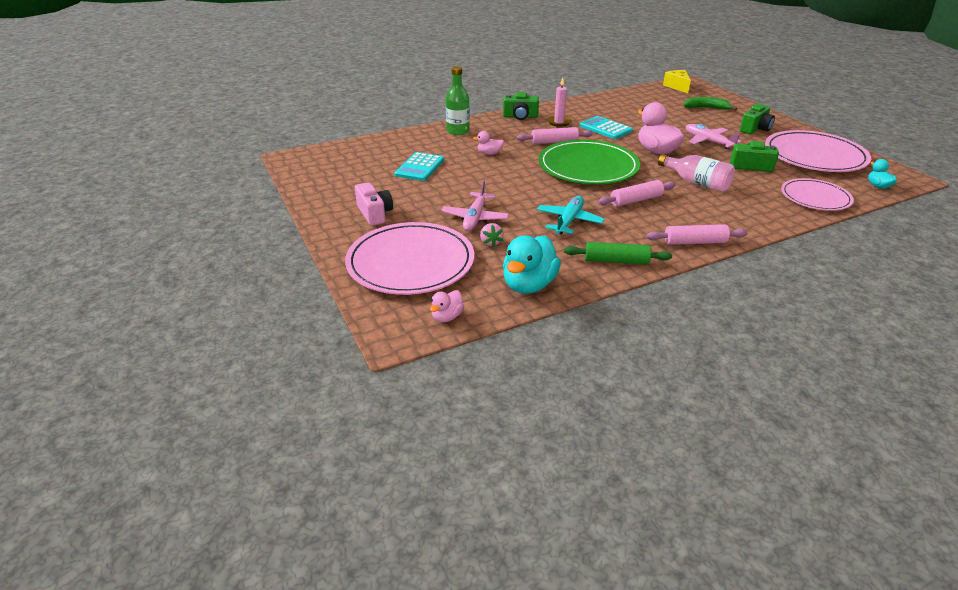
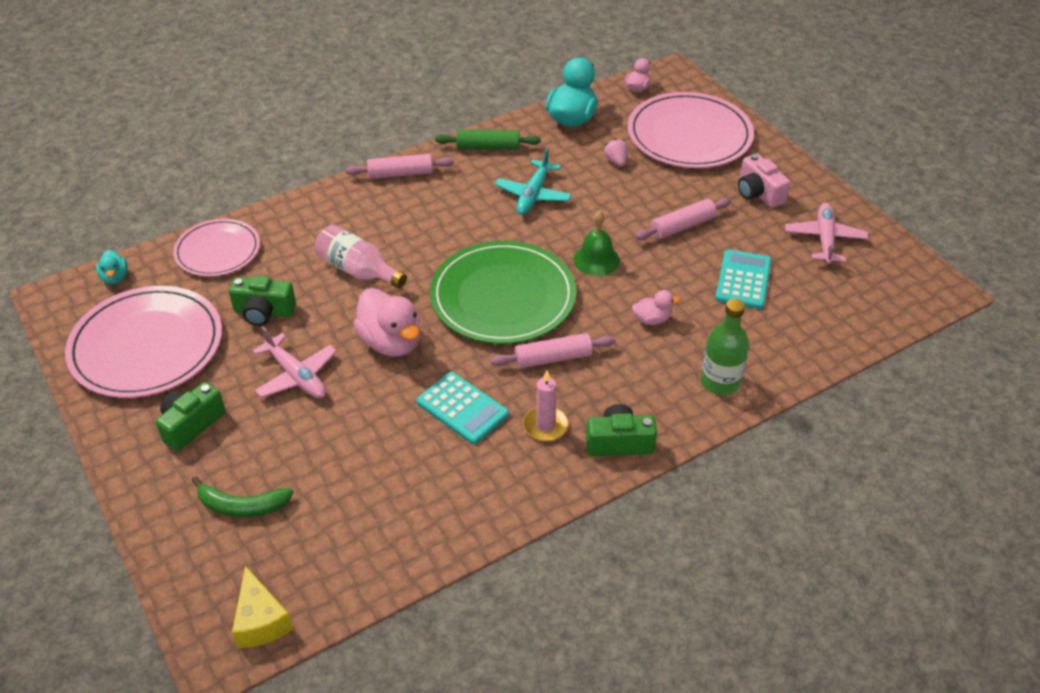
camera: 175 degrees right, 10 degrees up
(475, 218) = (640, 193): pink plane -> pink plane (824, 239)
(520, 181) = (596, 260): none -> green bell
(636, 200) = (449, 232): pink rolling pin -> pink rolling pin (682, 226)

